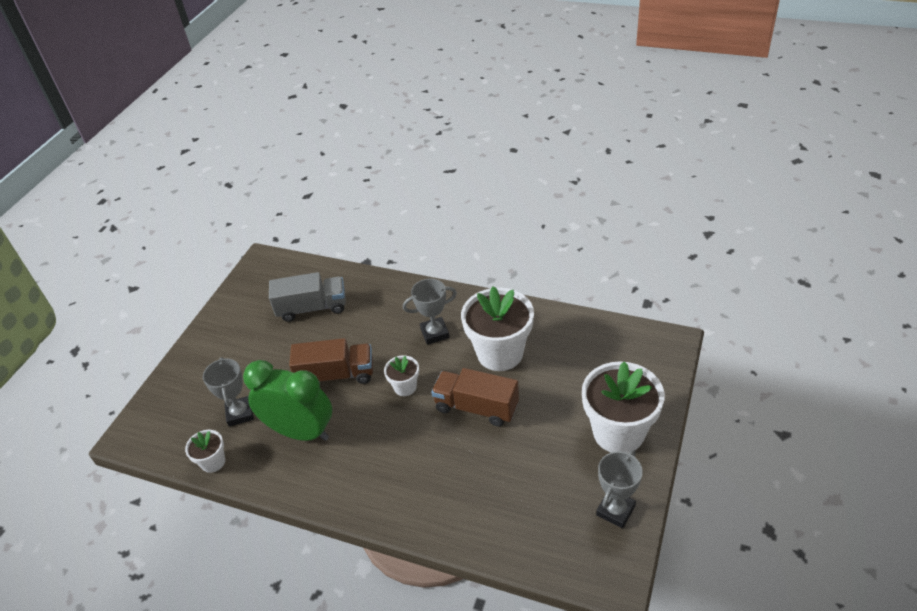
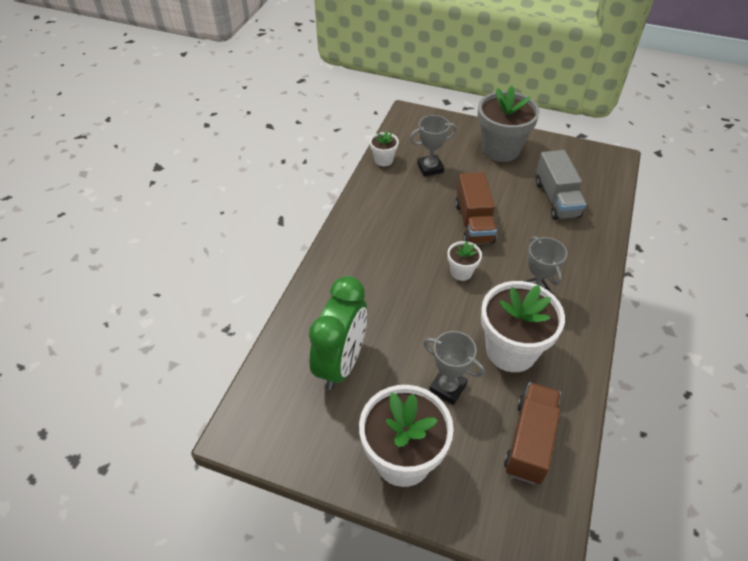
camera: 85 degrees right, 5 degrees up
(224, 348) = (500, 149): none -> grey flower pot
(301, 431) = (411, 205): green clock -> green clock (341, 363)
(476, 407) = (437, 328): brown truck -> brown truck (530, 441)
(615, 510) = (307, 443): grey trophy -> grey trophy (447, 387)

